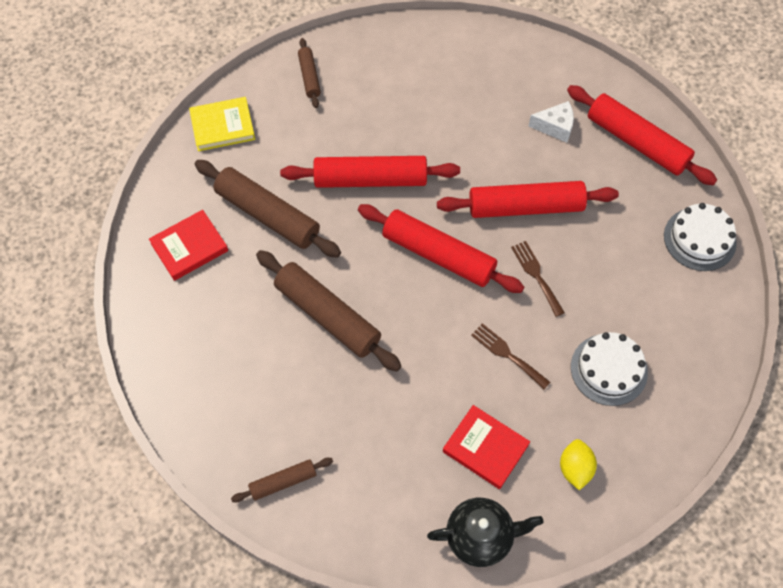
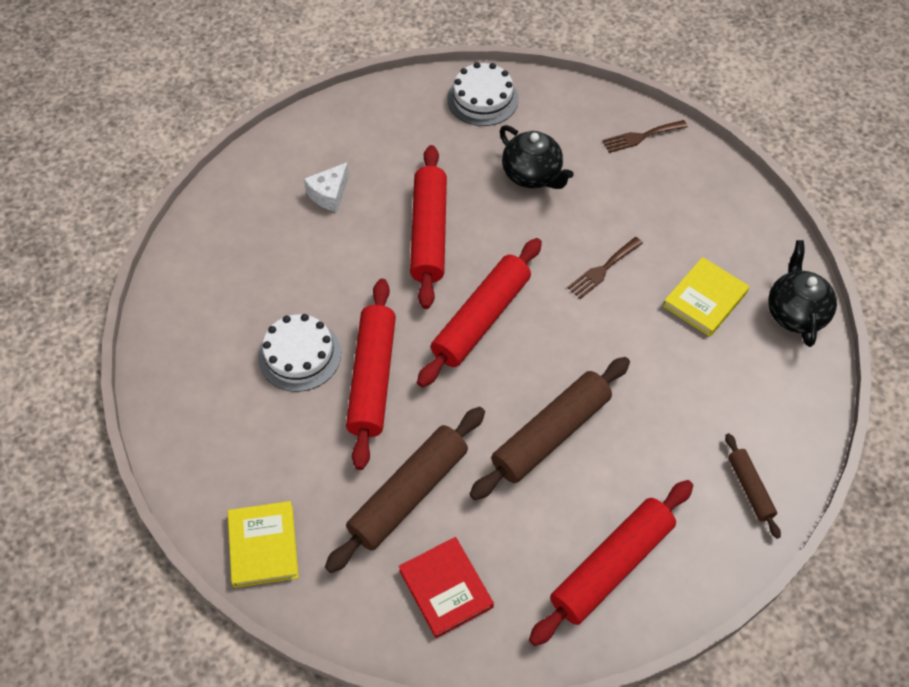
camera: 85 degrees left, 5 degrees down
(309, 77) = (204, 437): brown rolling pin -> none
(485, 448) = (705, 299): red book -> yellow book
(536, 275) = (513, 234): brown fork -> brown fork (641, 137)
(555, 127) = (329, 194): white cheese -> white cheese turned 150 degrees counterclockwise
(575, 468) = (723, 230): yellow lemon -> none
(609, 369) = (621, 189): white cake -> white cake (299, 355)
(610, 288) = (532, 175): none -> black teapot
(636, 142) = (361, 129): red rolling pin -> red rolling pin (611, 566)

